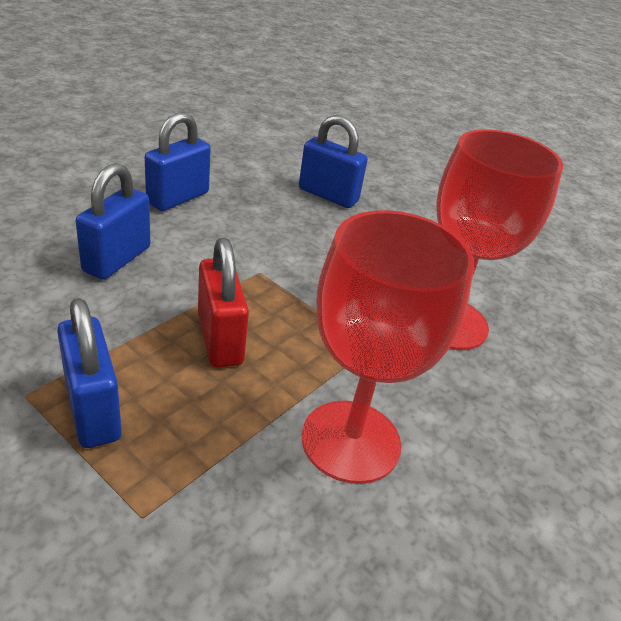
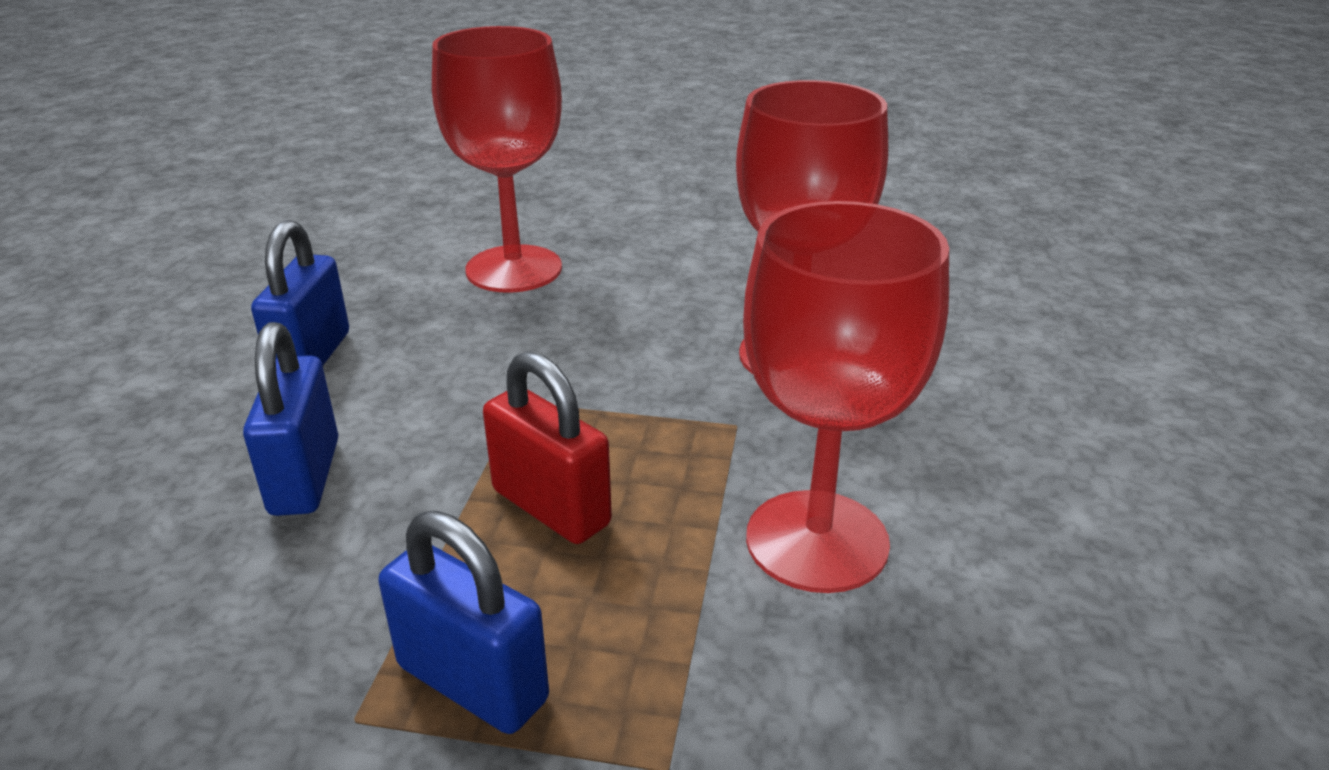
camera: 25 degrees left, 5 degrees down
(328, 195) = (514, 269): blue padlock -> red goblet

